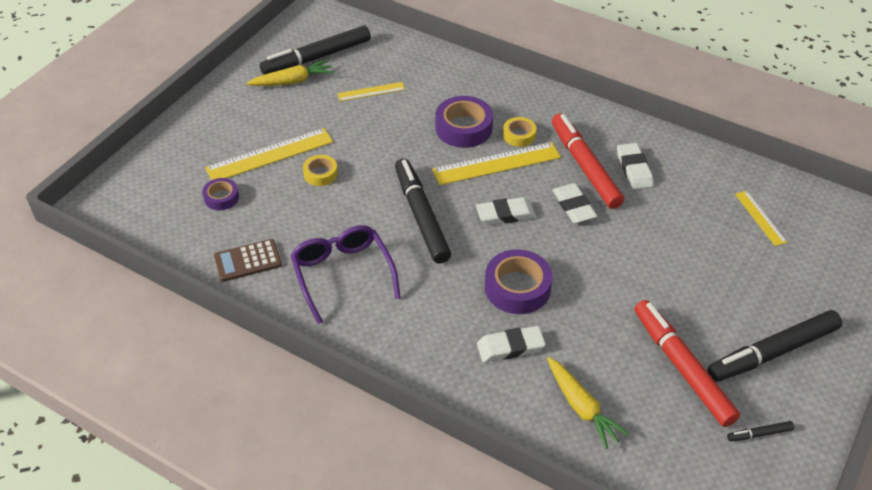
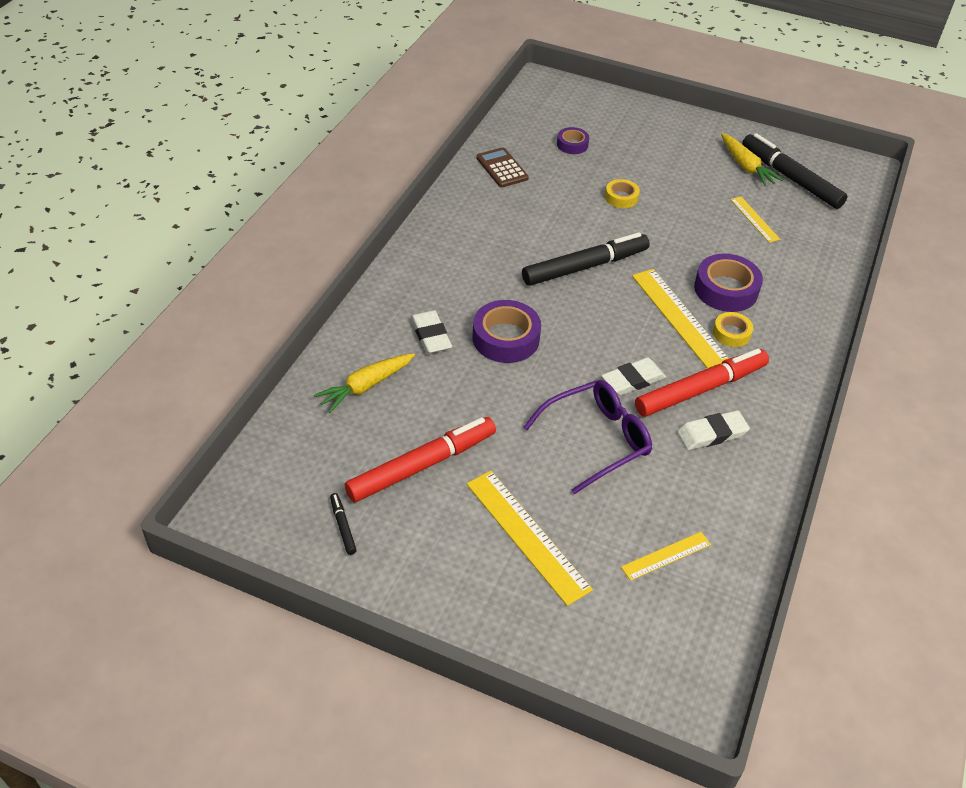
camera: 80 degrees right, 0 degrees up
(270, 155) = (635, 165): yellow ruler -> yellow ruler (526, 535)
(342, 274) = (498, 223): purple glasses -> purple glasses (597, 439)
(505, 214) = (604, 326): white eraser -> none
(772, 352) = (452, 548): black marker -> none

